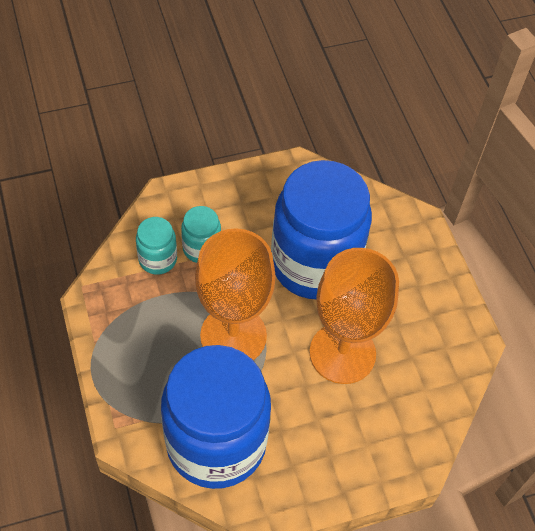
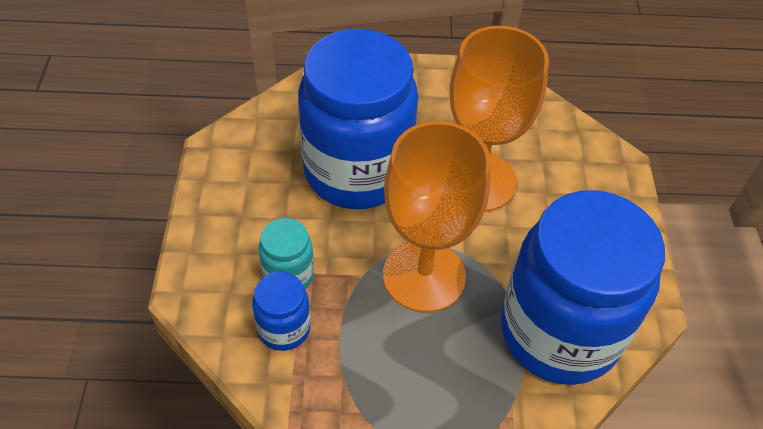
camera: 70 degrees left, 5 degrees down
(158, 259) = (284, 328): turquoise jar -> blue jar

